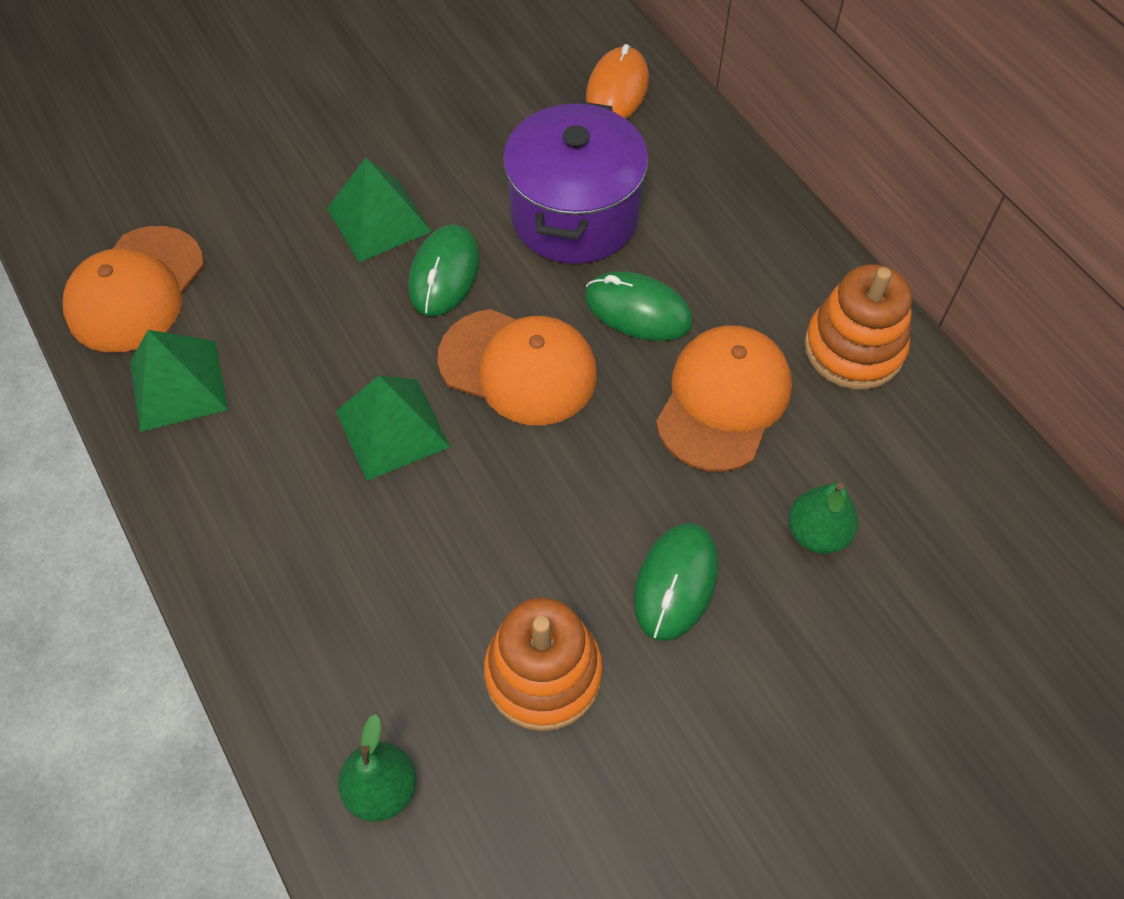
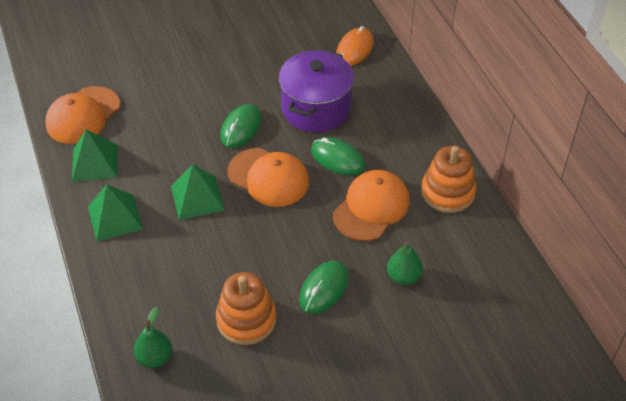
camera: 10 degrees right, 10 degrees down
(379, 219) = (213, 98): green pyramid -> green pyramid (115, 217)

